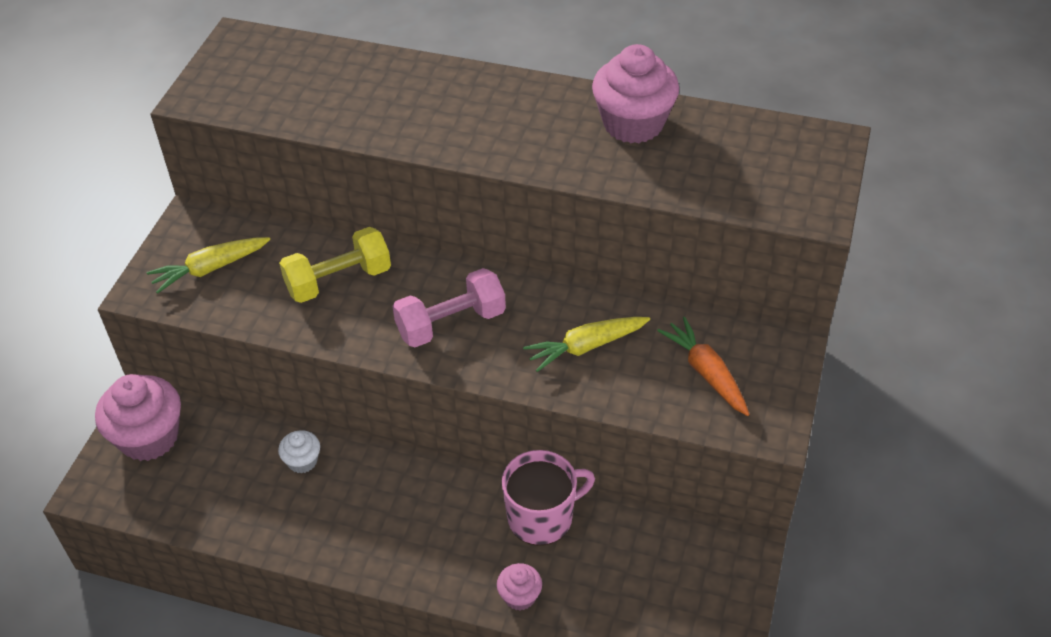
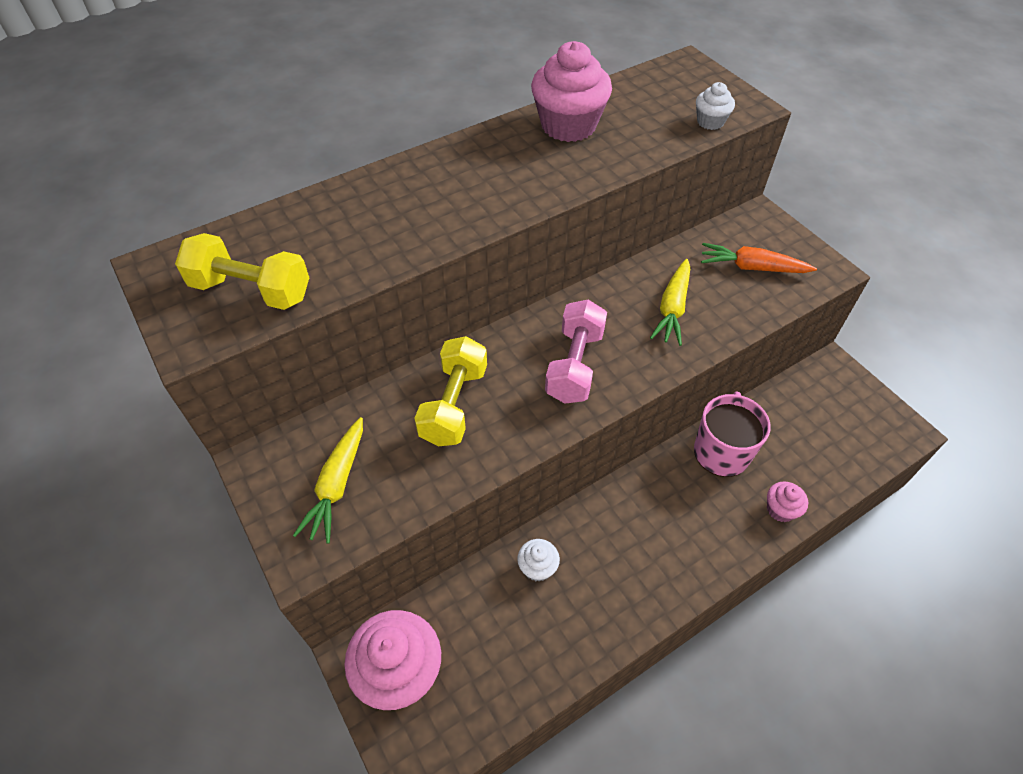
camera: 50 degrees left, 5 degrees up
(261, 92) = (251, 290): none -> yellow dumbbell
(755, 201) = (710, 122): none -> white cupcake

